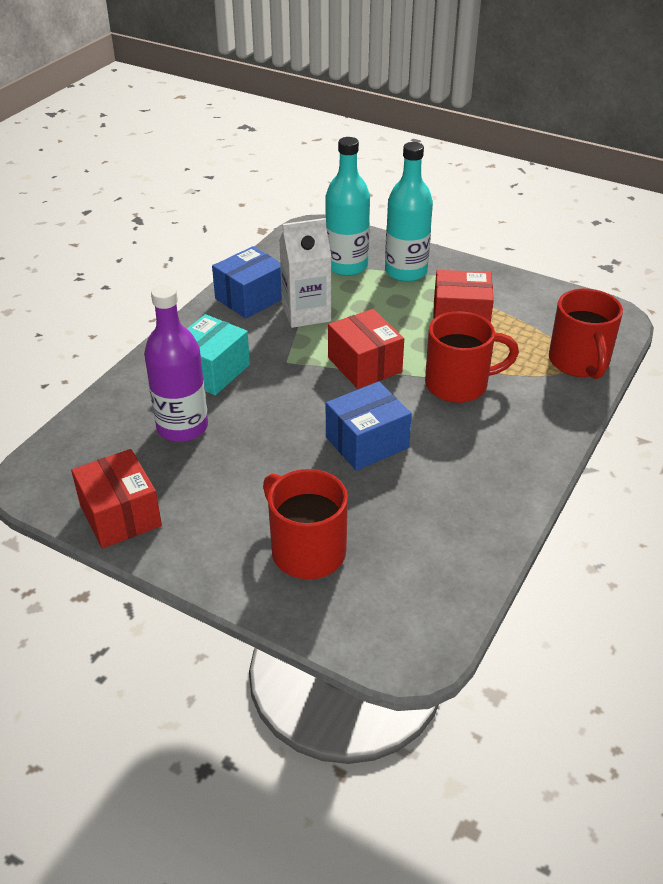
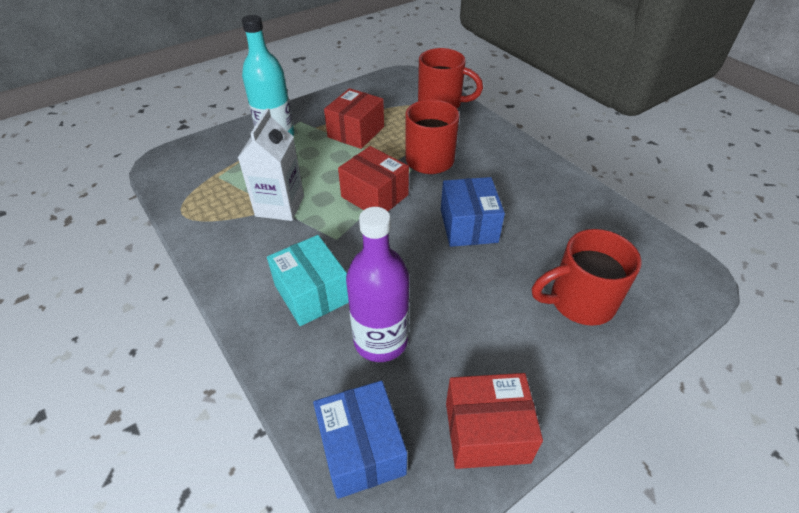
camera: 65 degrees left, 5 degrees up
(250, 298) = (225, 233): blue box -> blue box (361, 449)
(346, 266) = (237, 162): turquoise bottle -> none
(364, 365) = (374, 196): red box -> red box turned 45 degrees clockwise

